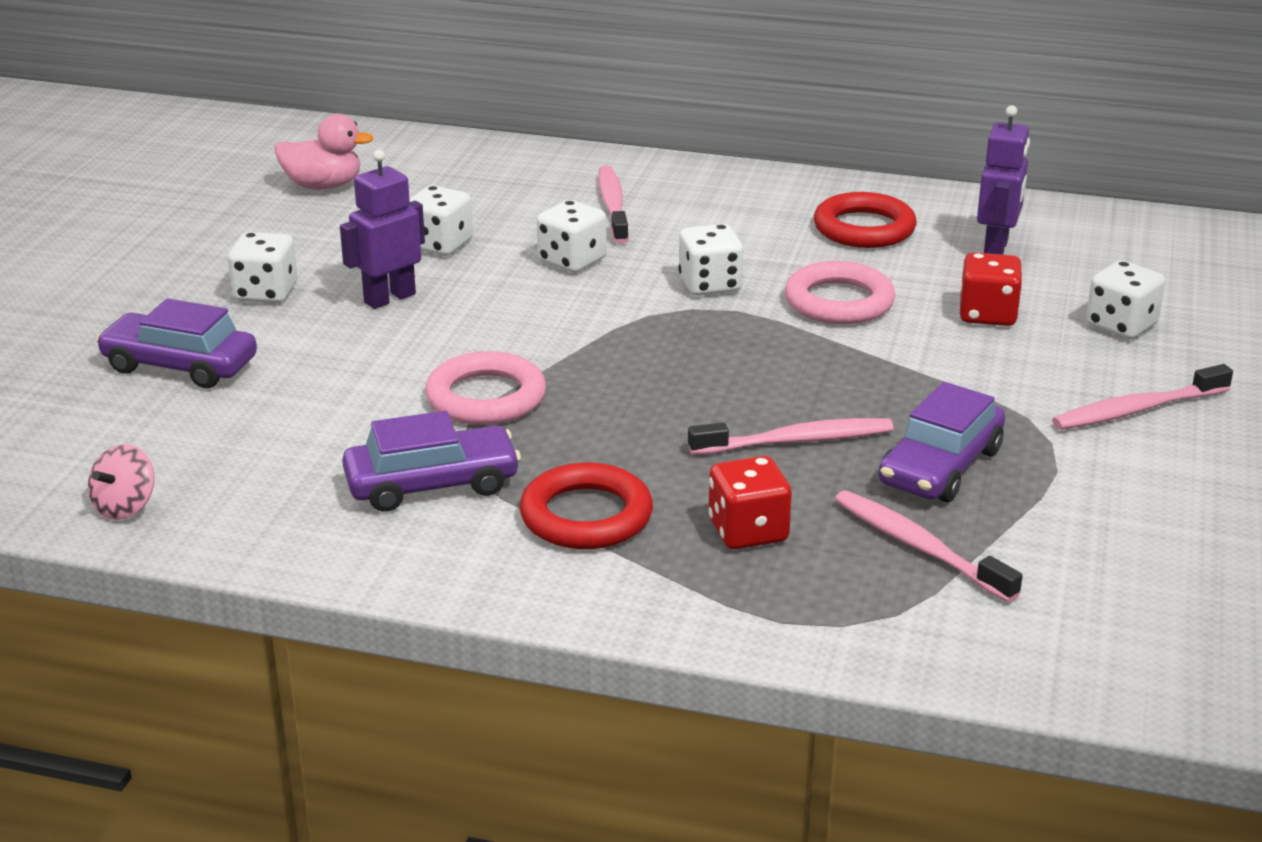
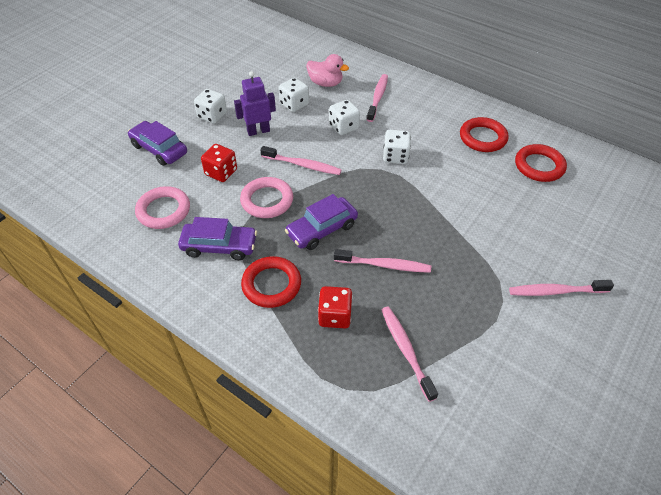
camera: 20 degrees right, 20 degrees up
(125, 507) = (99, 224): pink spinning top -> none
(323, 186) = (265, 59): pink duck -> pink duck (325, 83)
(525, 331) = (303, 165): none -> pink toothbrush
(839, 302) = (448, 182): pink ring -> pink ring (163, 210)
(940, 467) = (442, 301): purple car -> purple car (322, 229)
(987, 315) = (513, 208): red dice -> red dice (221, 172)
(996, 249) = (539, 166): purple robot -> red ring
(1121, 325) = (576, 232): white dice -> none

